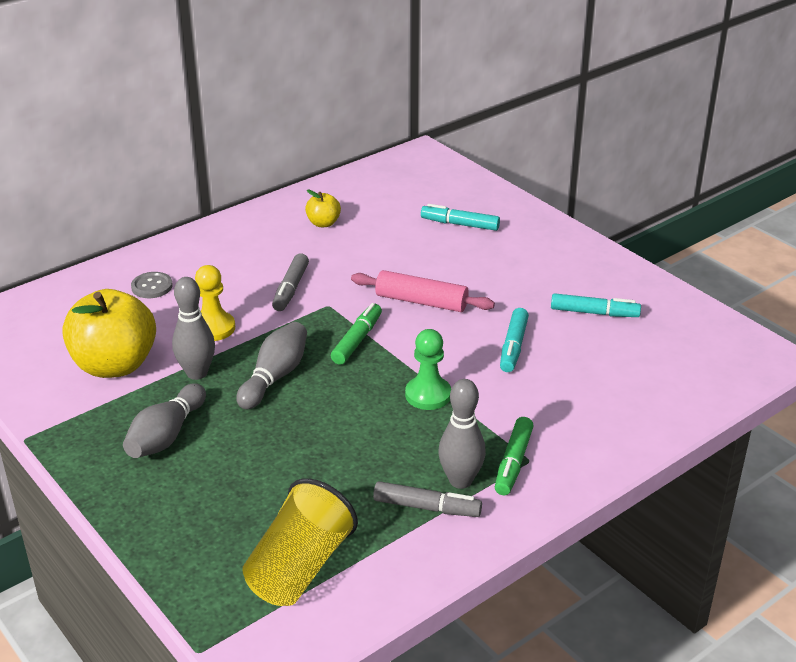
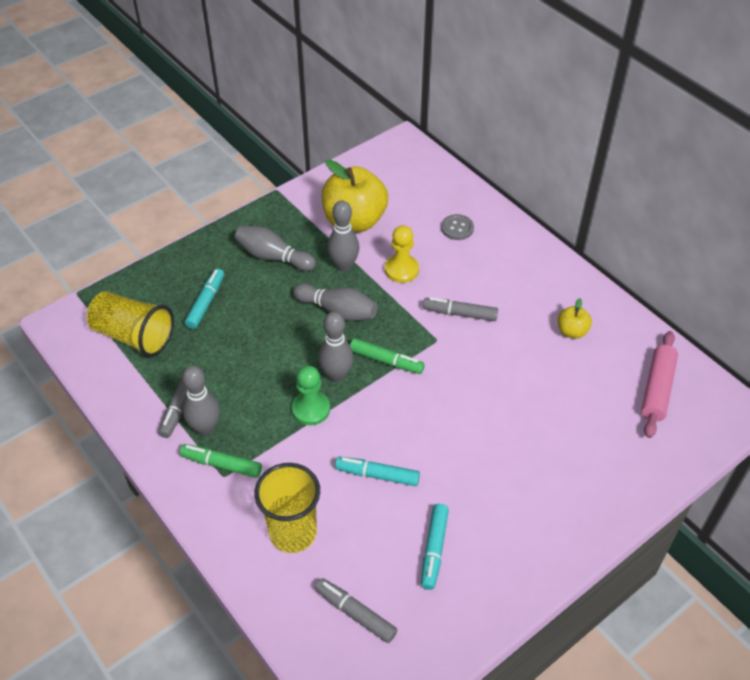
camera: 90 degrees right, 15 degrees up
(378, 376) = (336, 375): none -> grey bowling pin
(421, 301) = (446, 406): pink rolling pin -> pink rolling pin (657, 389)
(460, 224) = (587, 441): turquoise marker -> turquoise marker (206, 303)
(594, 403) = (293, 533): none -> yellow cup
(675, 360) = (355, 613): none -> grey marker

